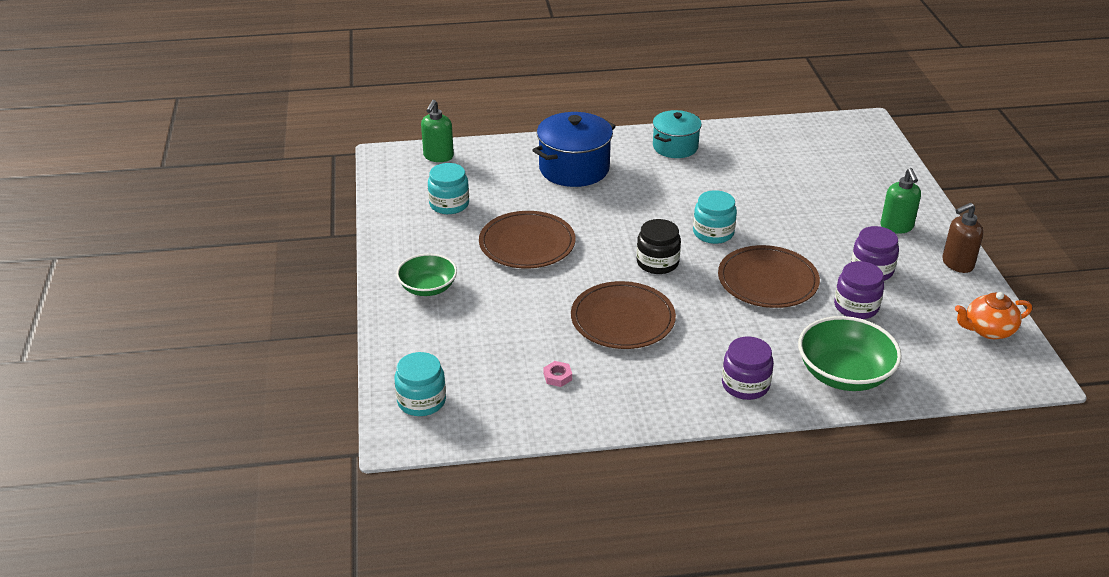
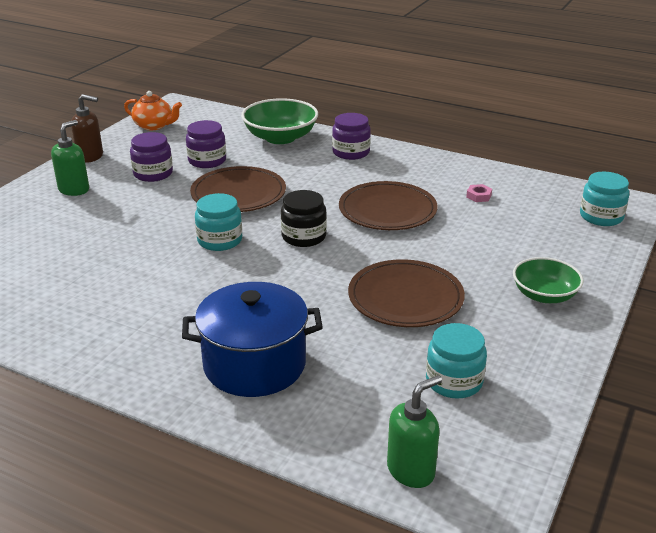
camera: 145 degrees left, 5 degrees down
(675, 147) = (104, 341): turquoise pot -> none

